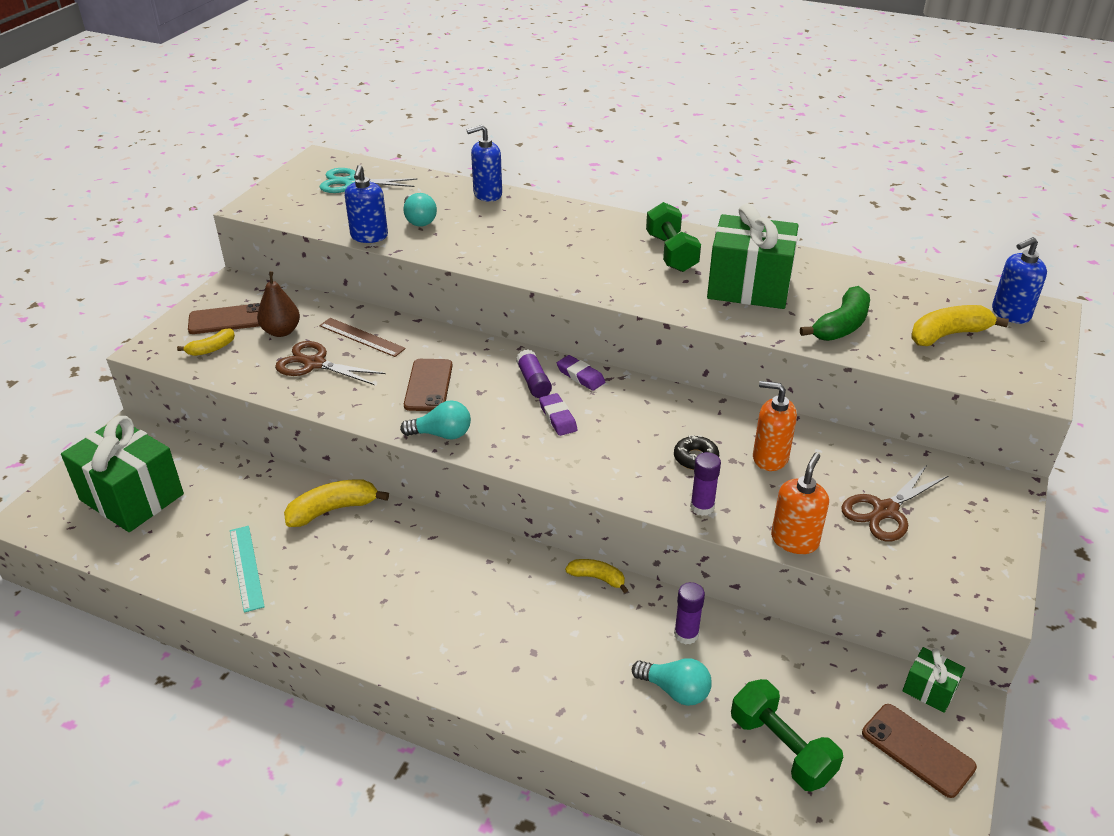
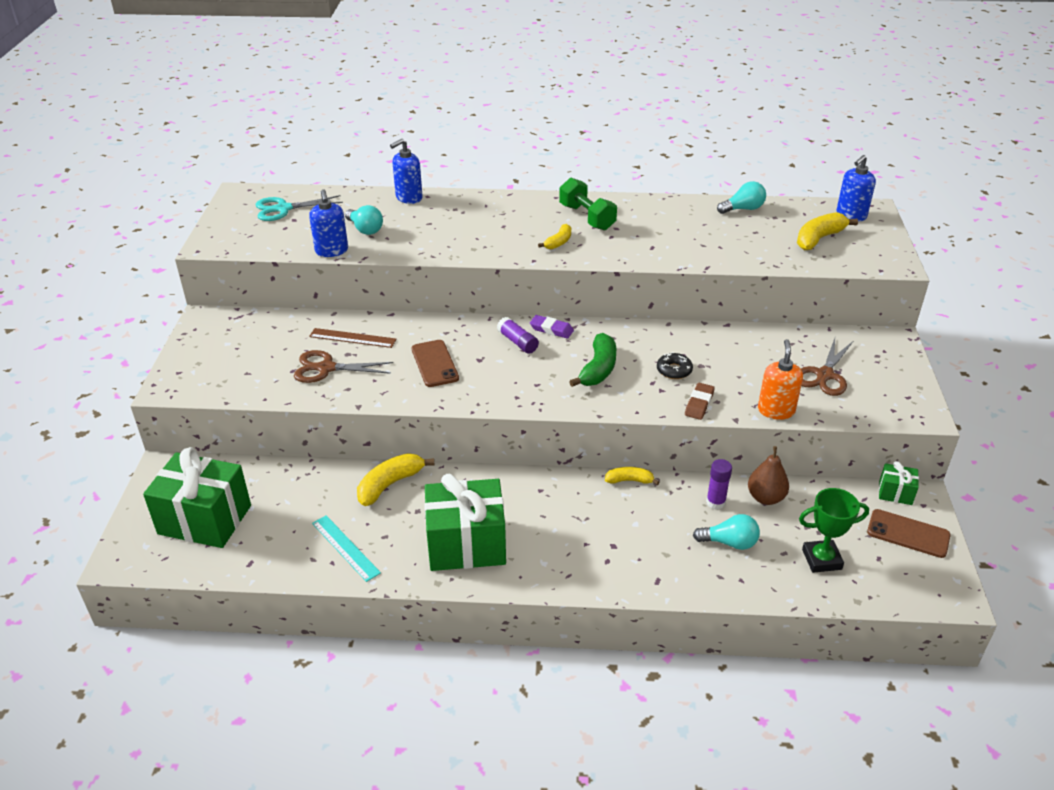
camera: 20 degrees left, 0 degrees up
(211, 349) = (225, 376): yellow banana -> yellow banana (558, 242)
(227, 319) = (222, 349): brown phone -> none
(281, 331) = (278, 348): brown pear -> brown pear (765, 497)
(441, 434) = (470, 399): turquoise light bulb -> turquoise light bulb (743, 209)
(558, 418) = (553, 365): purple eraser -> none
(702, 507) = (699, 404): purple glue stick -> brown eraser
(748, 287) = (660, 232): green gift -> green gift (466, 544)
(770, 458) = (726, 357): orange soap dispenser -> none
(781, 748) = (821, 559): green dumbbell -> green trophy
(841, 326) = (743, 247): green banana -> green banana (598, 369)

